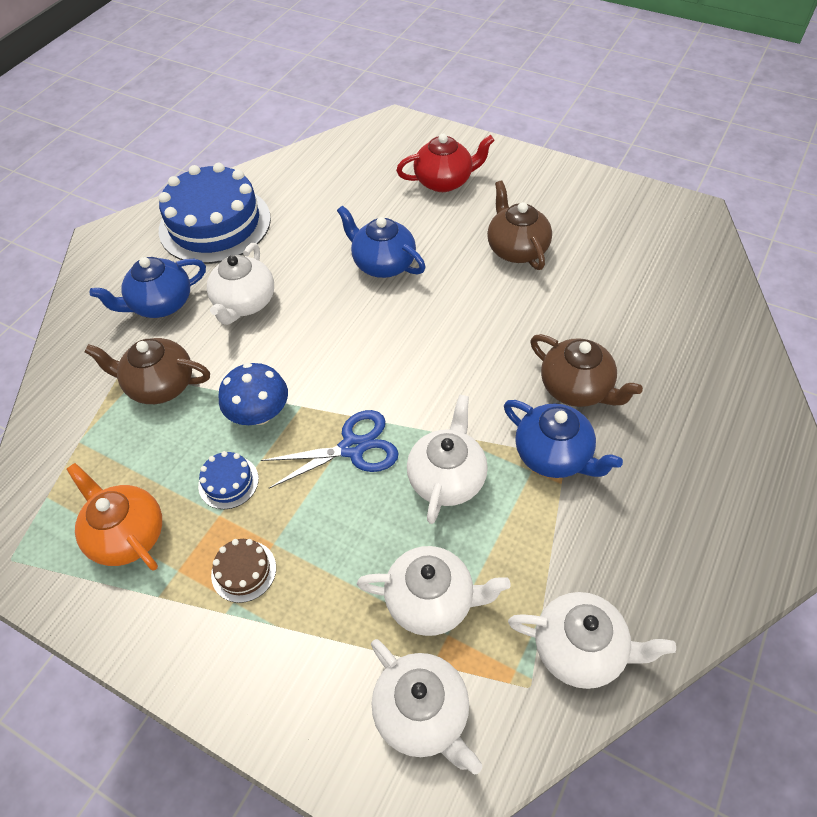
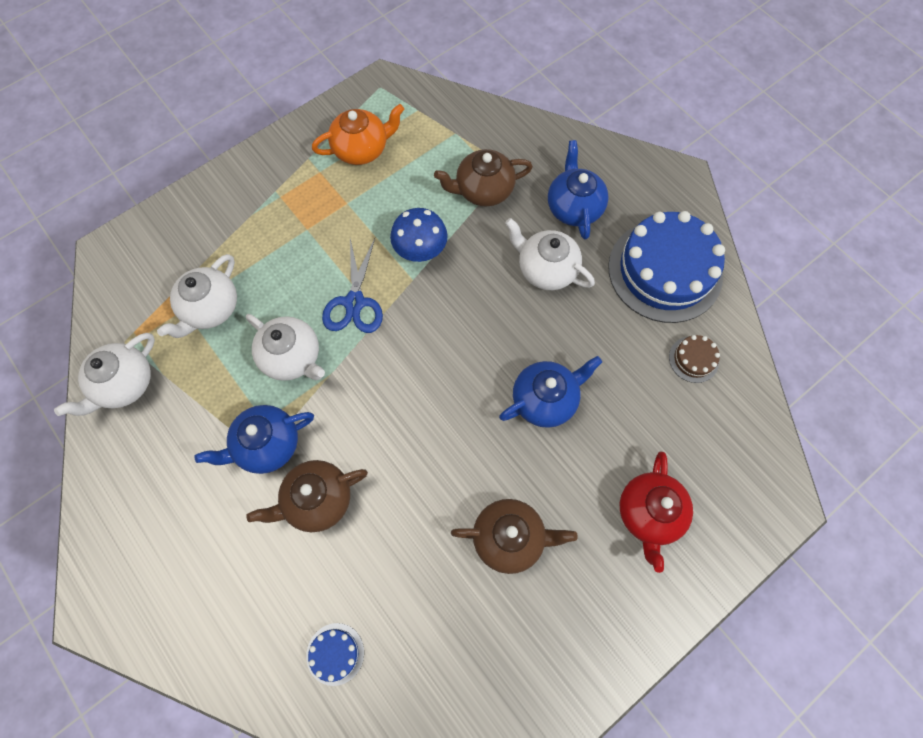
camera: 110 degrees right, 15 degrees up
(160, 385) = (483, 190): brown teapot -> brown teapot turned 135 degrees counterclockwise
(228, 482) = (370, 214): blue cake -> blue cake (335, 654)
(243, 571) = (297, 207): brown cake -> brown cake (693, 359)
(423, 713) = (148, 276): white teapot -> none

